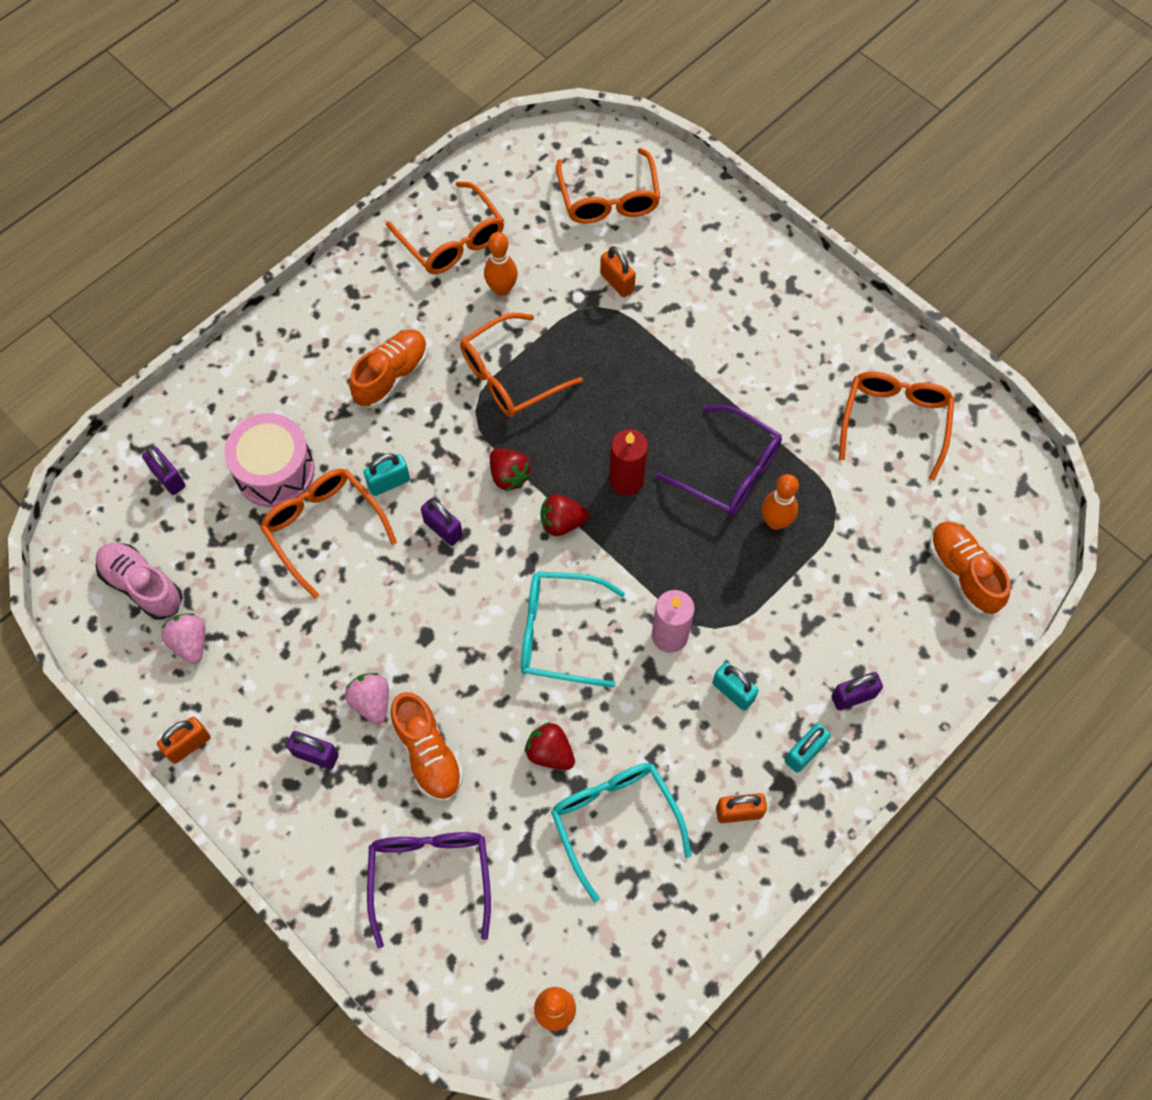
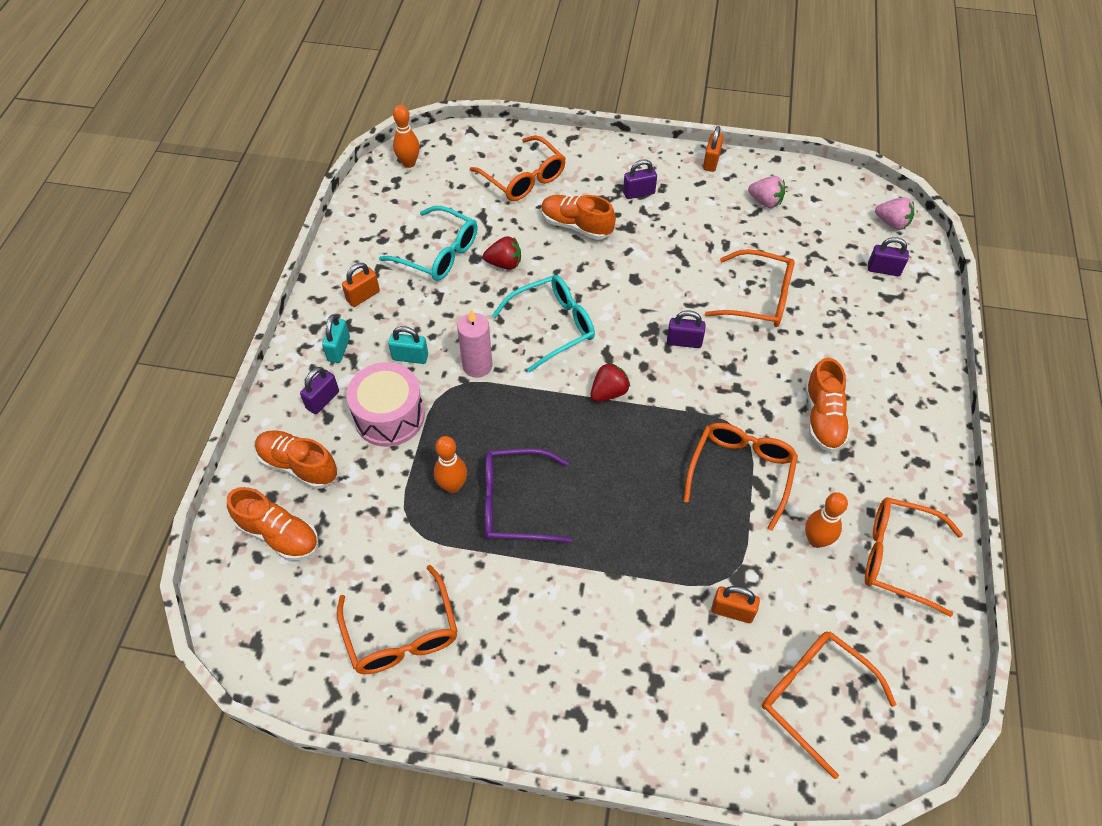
camera: 145 degrees right, 10 degrees down
(142, 586) = (825, 211): pink shoe -> none
(275, 471) = (826, 311): pink drum -> pink drum (389, 416)
(371, 702) = (633, 231): pink strawberry -> pink strawberry (892, 223)
(389, 482) = (748, 348): turquoise padlock -> none
(430, 876) = (523, 178): purple glasses -> orange glasses
(509, 476) = (673, 401): red strawberry -> none
(626, 480) = (587, 448): red candle -> none
(913, 634) = (298, 466): none -> orange shoe

